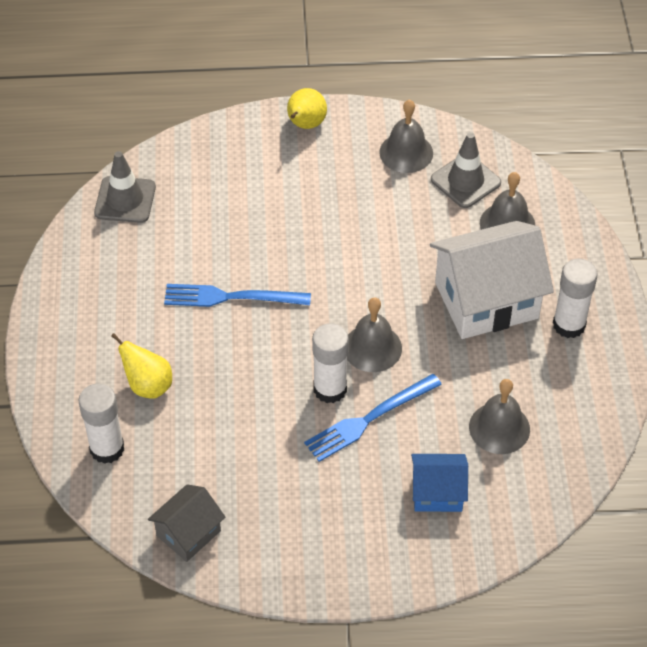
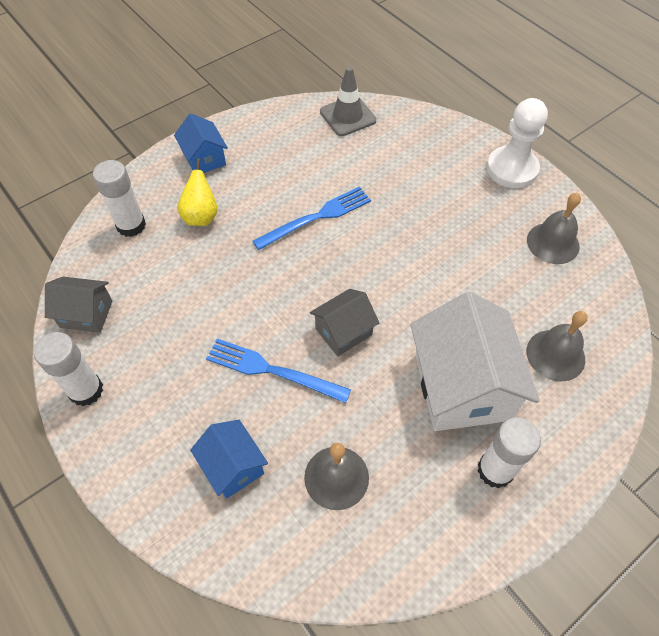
camera: 55 degrees right, 5 degrees up
(71, 345) = (204, 159): none -> blue house
(231, 297) = (316, 218): blue fork -> blue fork turned 90 degrees clockwise
(305, 125) = (512, 169): yellow pear -> white pawn
(330, 389) = (281, 326): white glue stick -> white glue stick (86, 390)
(372, 348) = (343, 332): grey bell -> grey house
(465, 181) = (567, 299): grey traffic cone -> none
(486, 300) = (461, 386): white house -> white house turned 45 degrees clockwise

